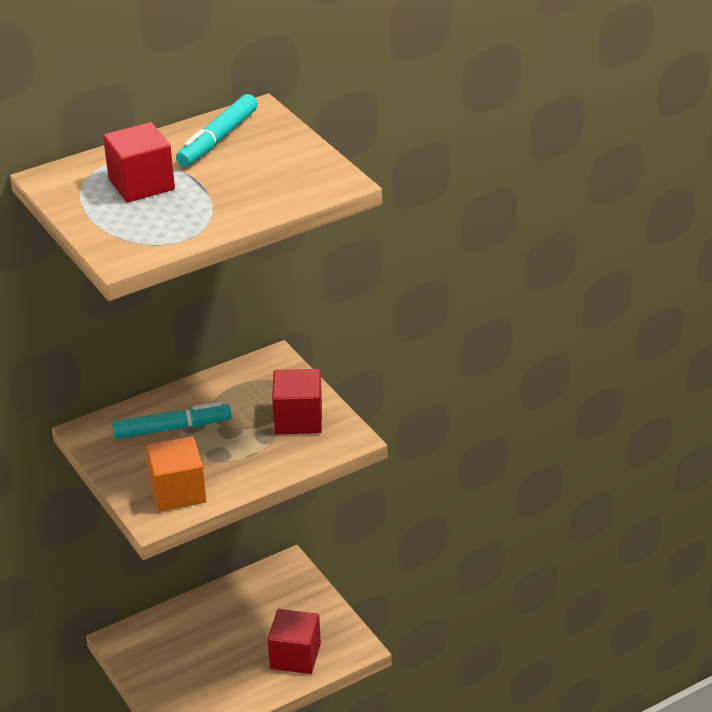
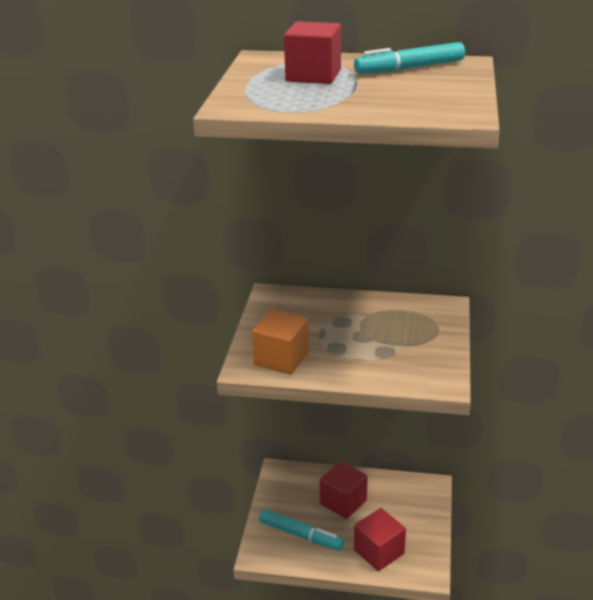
camera: 40 degrees right, 5 degrees down
(172, 428) = (326, 317): turquoise marker -> turquoise marker (301, 535)
(298, 419) = (419, 352): red cube -> red cube (343, 502)

